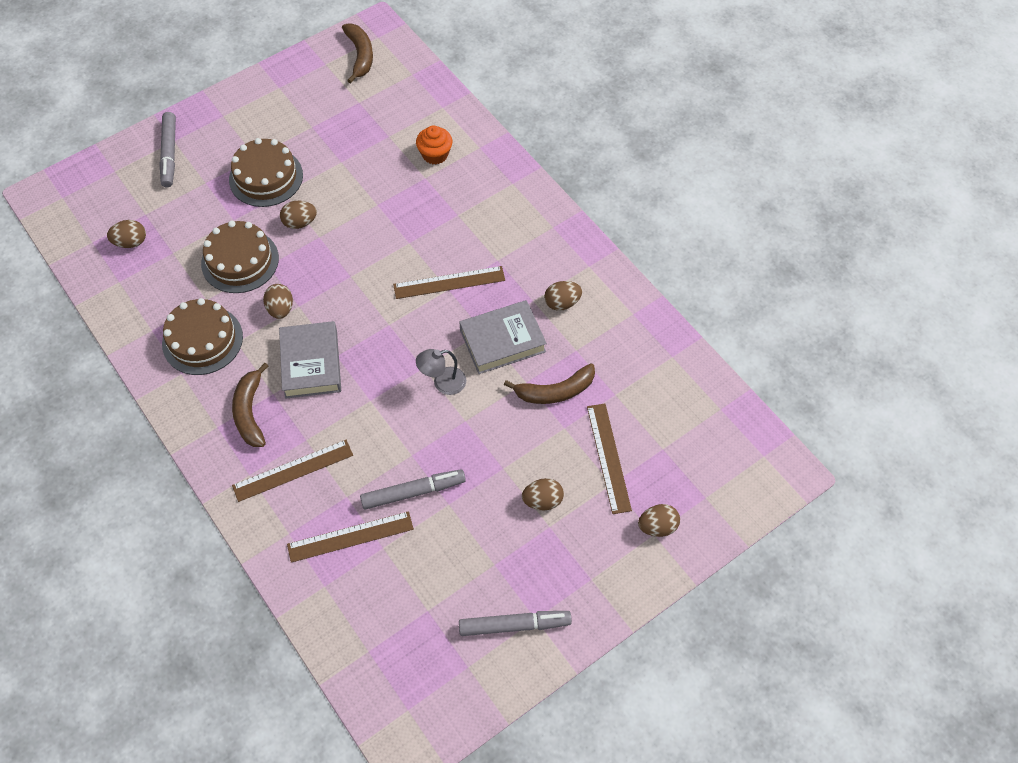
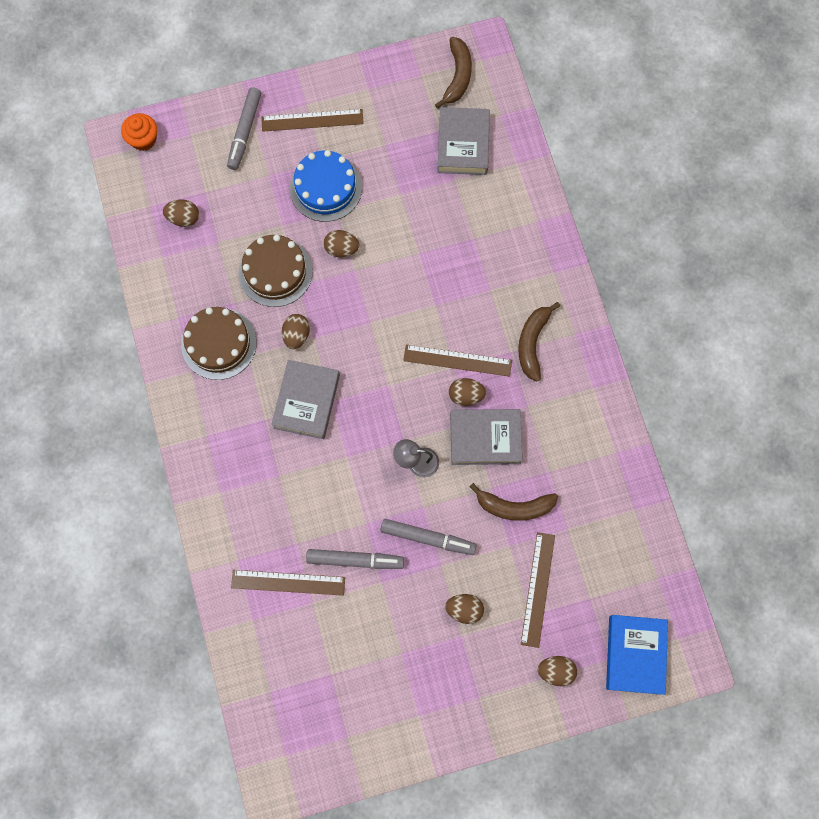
camera: 20 degrees right, 15 degrees up
(250, 412) = (239, 431): brown banana -> brown banana (532, 342)
(266, 177) = (325, 188): brown cake -> blue cake
(293, 470) = (259, 502): brown ruler -> brown ruler (312, 120)
(386, 106) = (463, 144): none -> grey book
(435, 154) = (491, 215): orange cupcake -> orange cupcake (143, 139)
(514, 625) = (399, 715): grey marker -> grey marker (428, 538)
(562, 303) = (554, 418): brown egg -> brown egg (466, 395)
(728, 484) = (635, 654): none -> blue book

